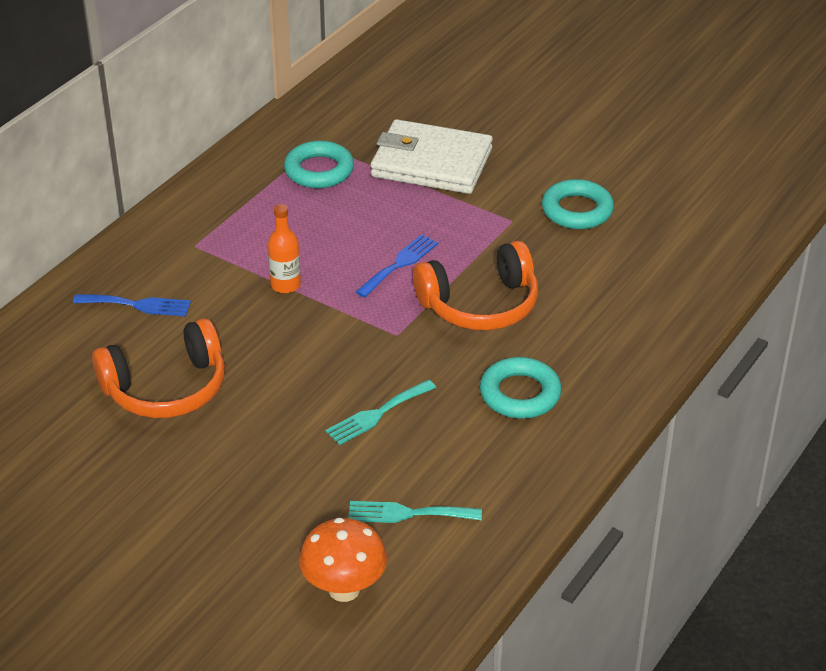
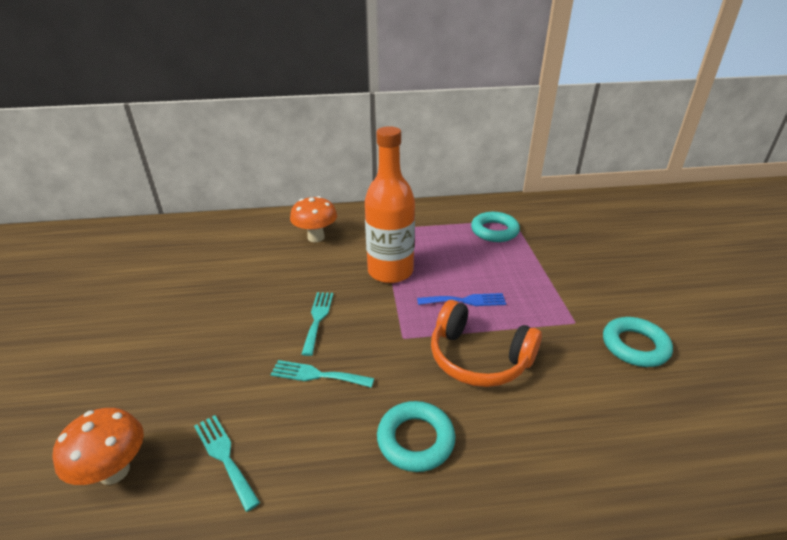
camera: 50 degrees right, 5 degrees down
(137, 305) = (316, 237): blue fork -> orange mushroom
(166, 388) = (260, 280): orange headphones -> none
(285, 285) = (390, 271): orange bottle -> orange bottle, size x2.14
(295, 376) = (318, 319): none -> turquoise fork
(431, 163) = (566, 261): white wallet -> none

